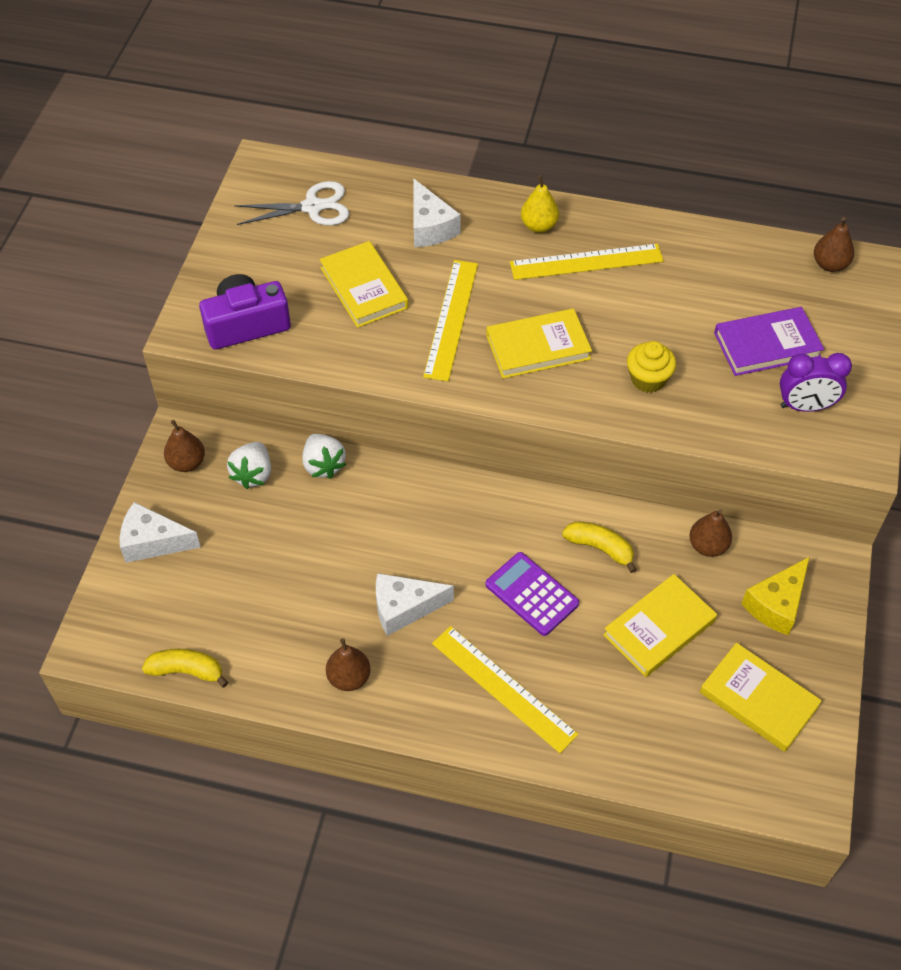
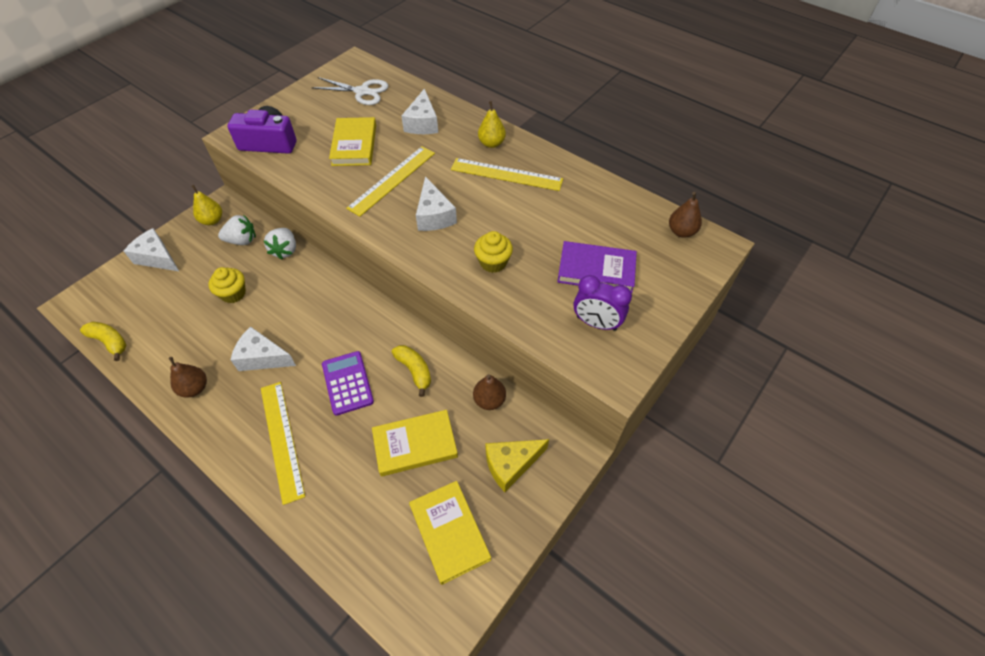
camera: 25 degrees right, 0 degrees up
(187, 463) = (212, 220): brown pear -> yellow pear
(253, 474) = (242, 240): white strawberry -> white strawberry turned 135 degrees counterclockwise
(300, 547) = (233, 293): none -> yellow cupcake
(538, 347) = (434, 216): yellow book -> white cheese

